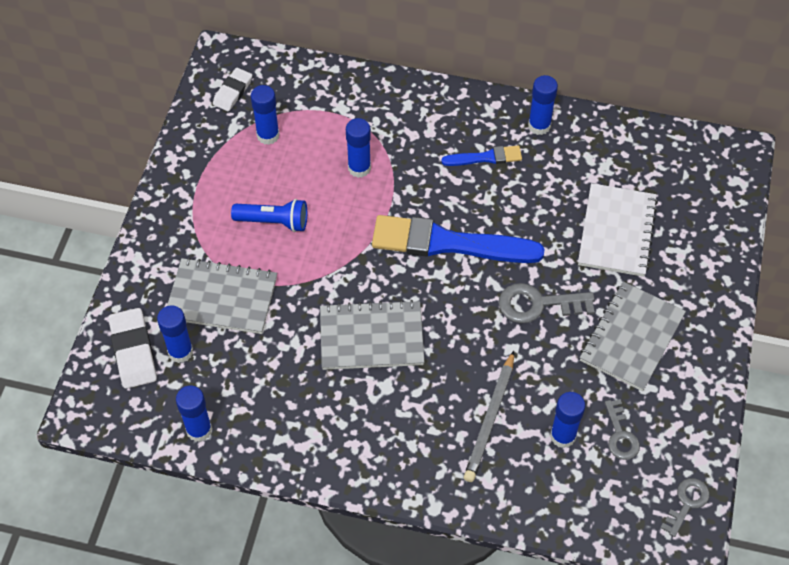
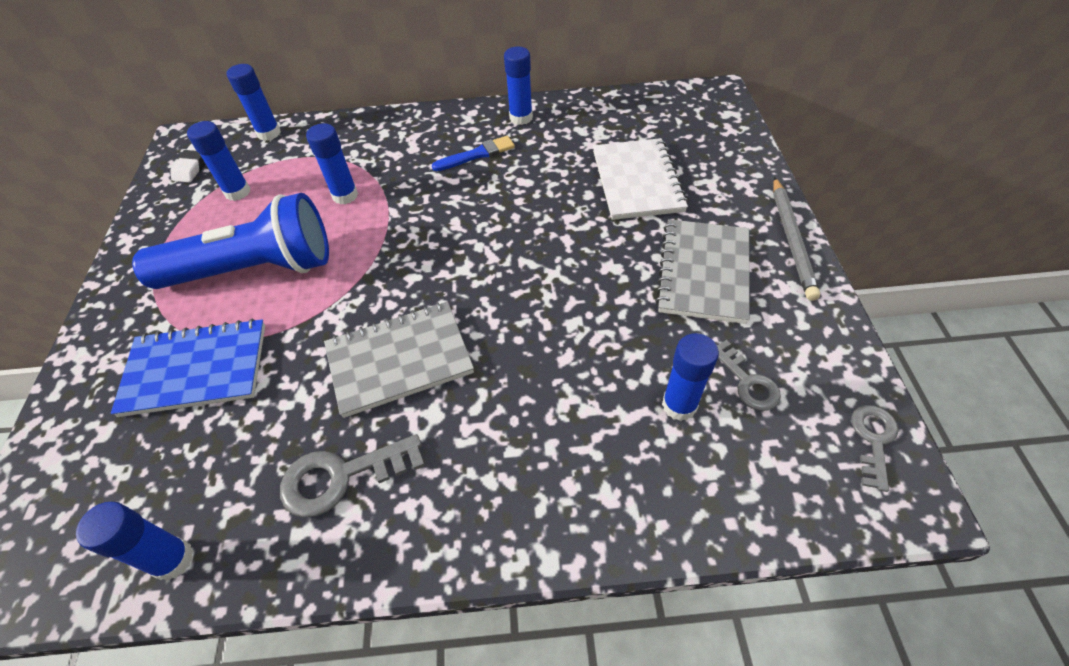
camera: 15 degrees left, 5 degrees down
(133, 351) = (71, 473): white eraser -> none
(180, 352) = (141, 454): blue glue stick -> blue glue stick (269, 133)
(222, 298) = (196, 369): grey notebook -> blue notebook
(274, 222) = (255, 269): blue flashlight -> blue flashlight, size x1.92
(448, 243) = (463, 237): blue brush -> none
(490, 419) = (580, 413): grey pencil -> grey pencil (791, 239)
(538, 304) = (585, 269): grey key -> grey key (341, 476)

